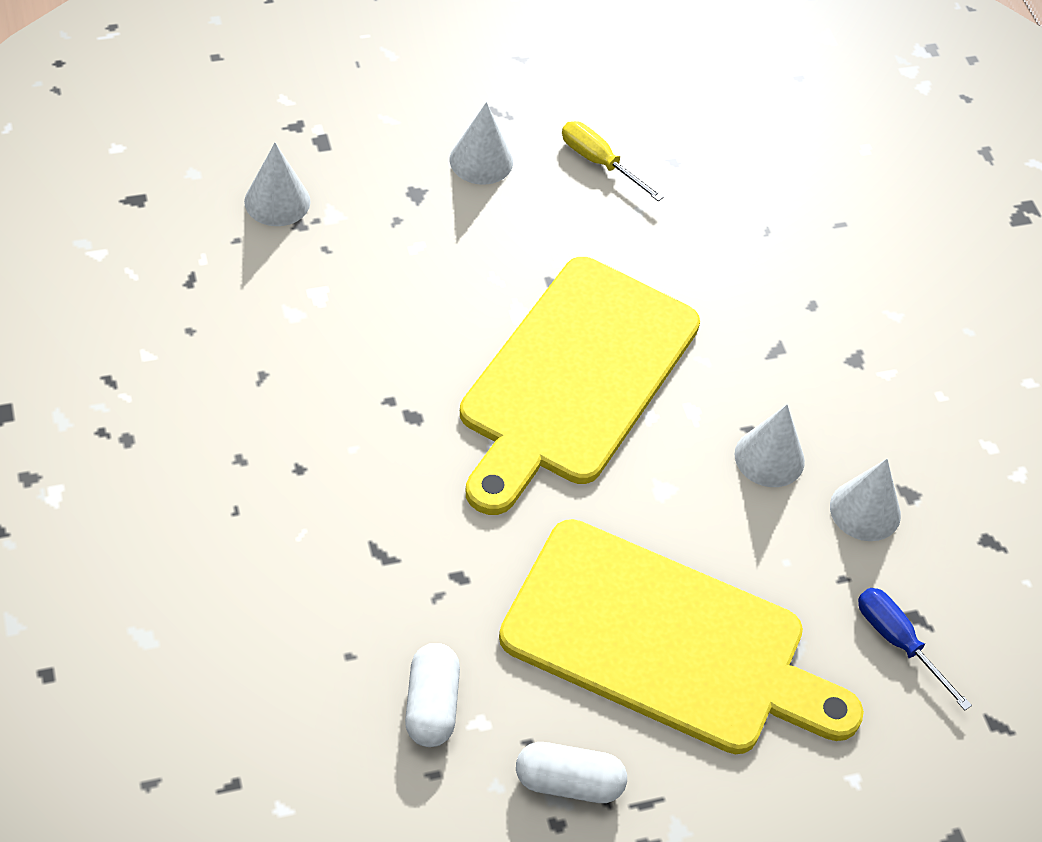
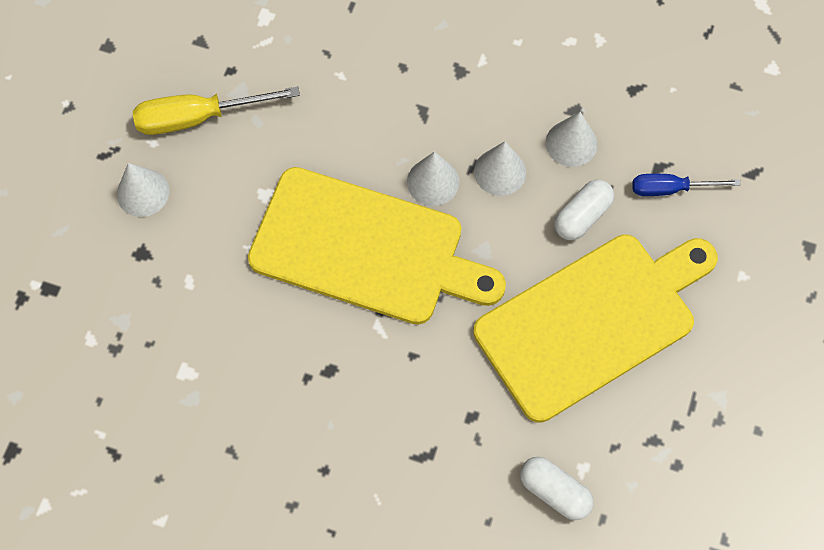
camera: 50 degrees left, 15 degrees up
(277, 201) = (83, 352): white cone -> white cone (433, 181)
(569, 782) = (654, 441): white capsule -> white capsule (582, 216)
(575, 378) = (365, 248): yellow cutting board -> yellow cutting board turned 45 degrees counterclockwise
(599, 162) = (198, 117): yellow screwdriver -> yellow screwdriver, size x1.58

